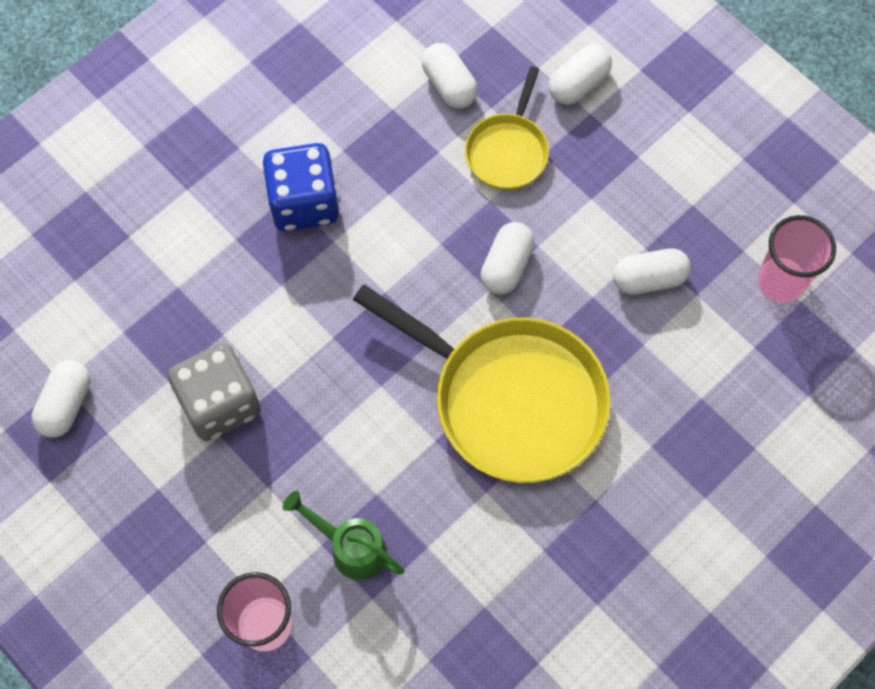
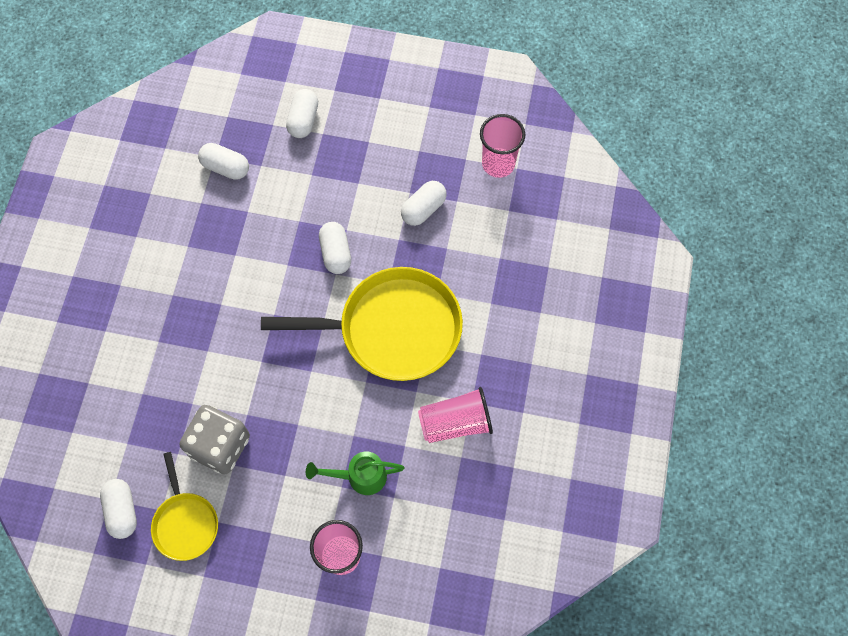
camera: 35 degrees left, 0 degrees up
(304, 202) = (186, 292): blue dice -> none
(507, 561) = (455, 422): none -> pink cup
(508, 151) = (289, 185): yellow pan -> yellow pan (185, 523)

